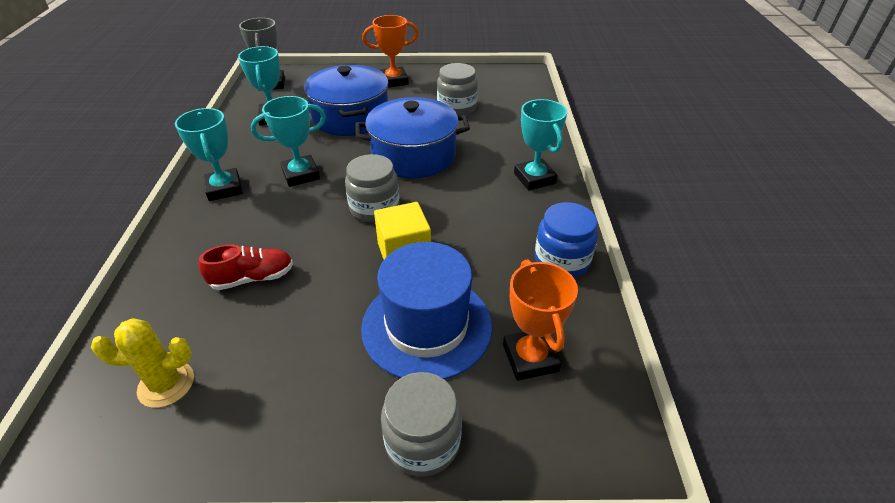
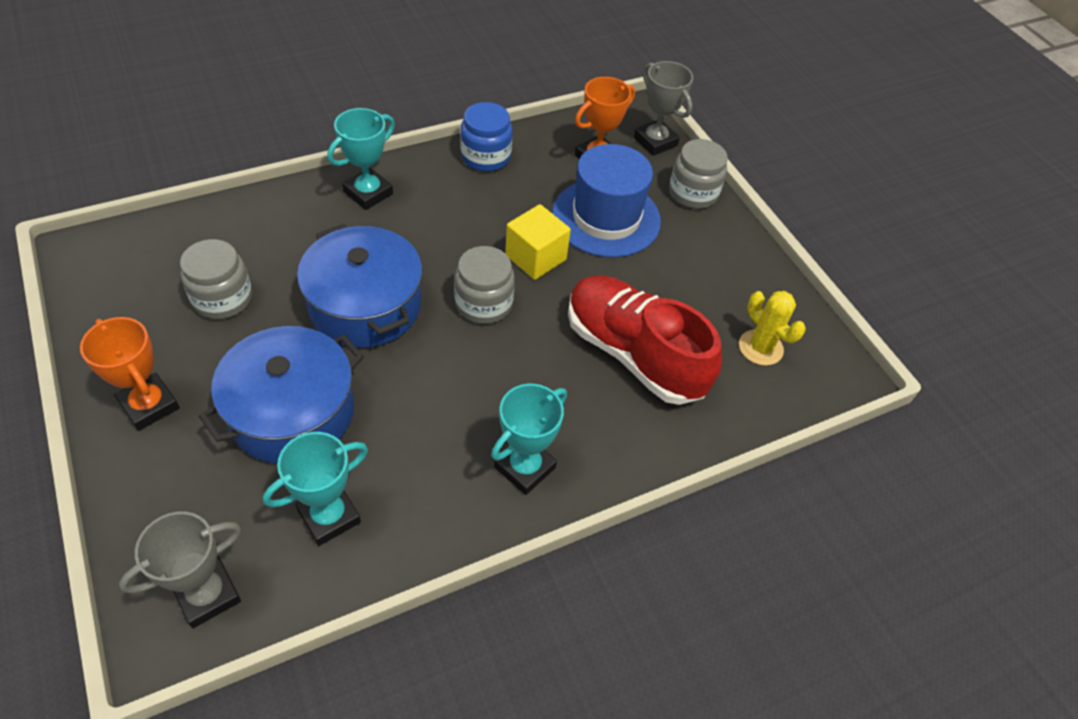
camera: 120 degrees left, 10 degrees up
(253, 278) = (633, 354): red shoe -> red shoe, size x2.02
(301, 175) = (458, 400): turquoise trophy -> none
(546, 445) = (655, 141): none -> grey trophy

